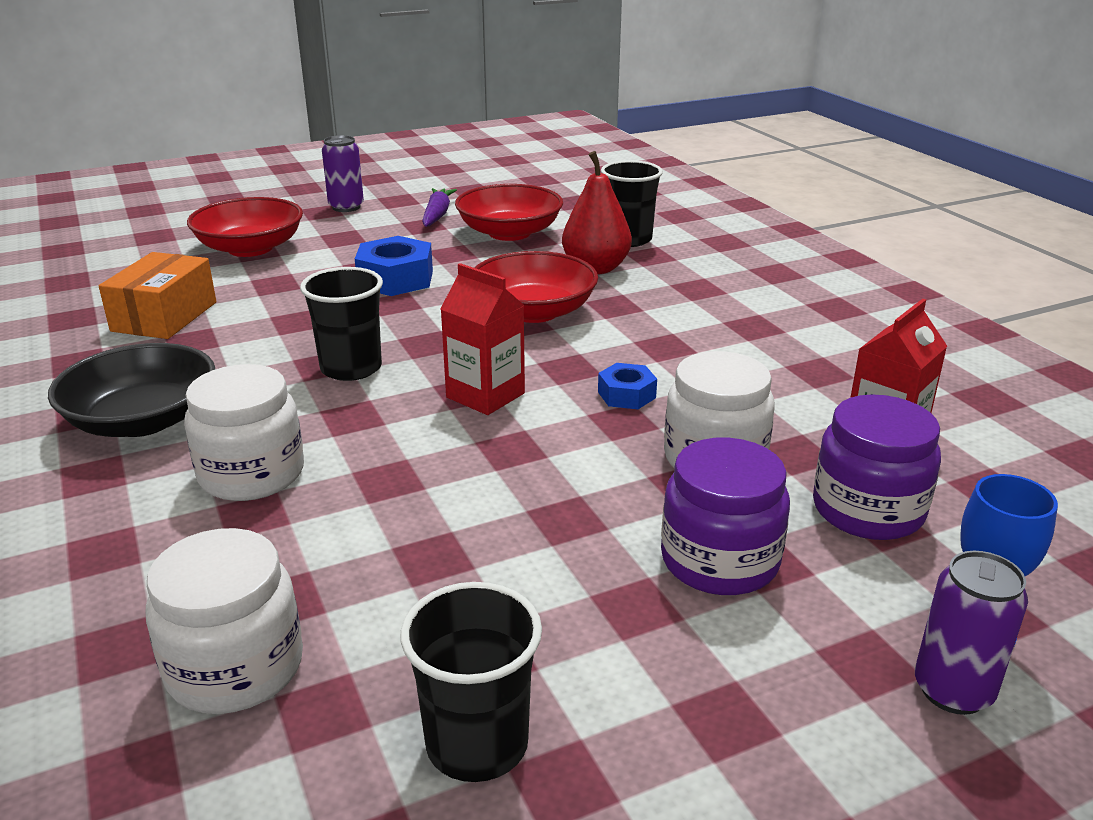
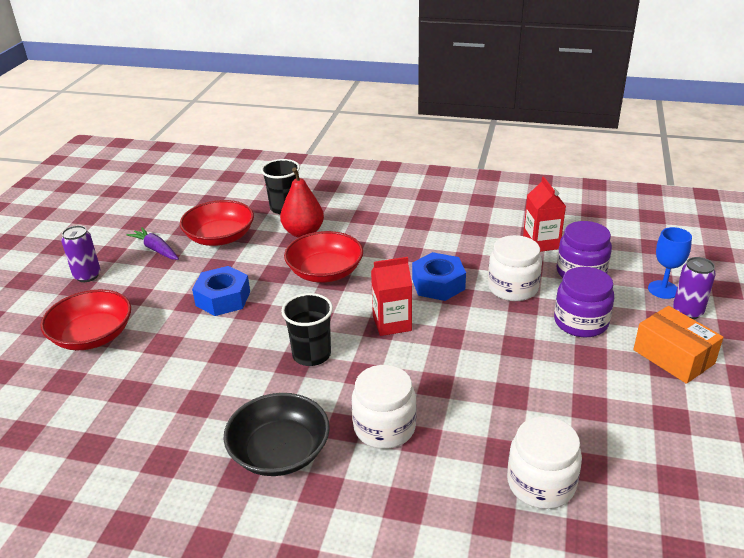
camera: 50 degrees left, 5 degrees up
(164, 316) = (148, 404): orange box -> orange box (673, 357)
(477, 744) = (638, 431): black cup -> none
(626, 395) = (438, 284): blue nut -> blue nut, size x1.73

